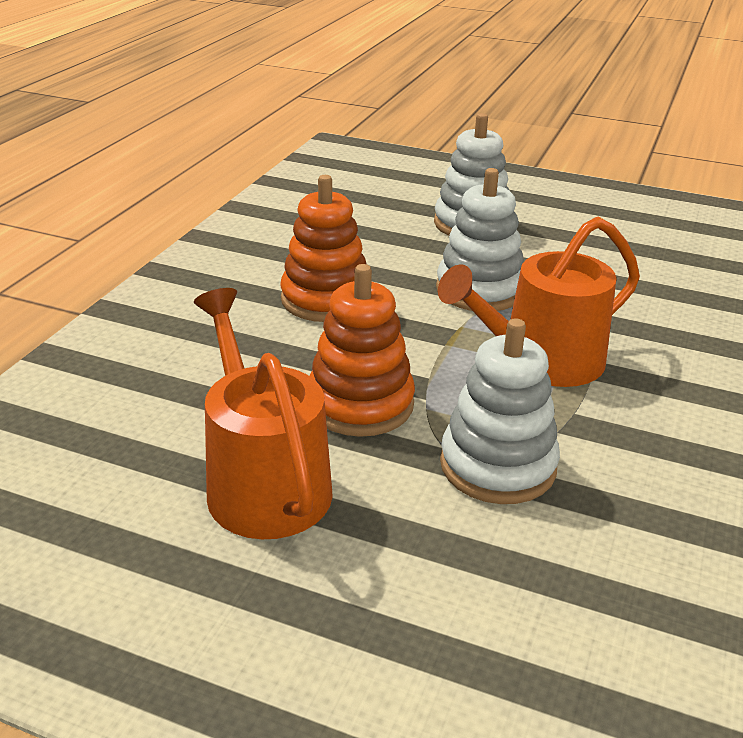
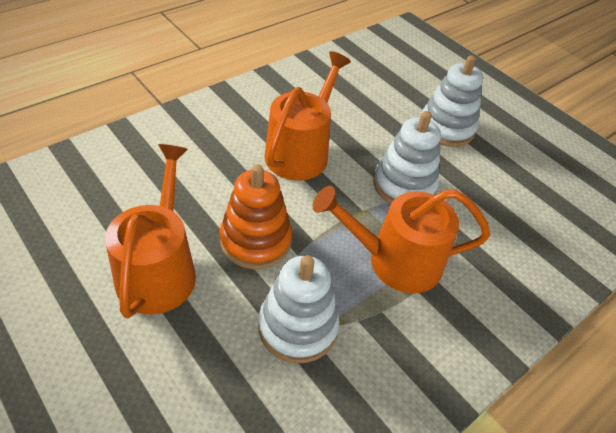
camera: 25 degrees right, 15 degrees up
(326, 299) = (300, 152): orange stacking toy -> orange watering can

